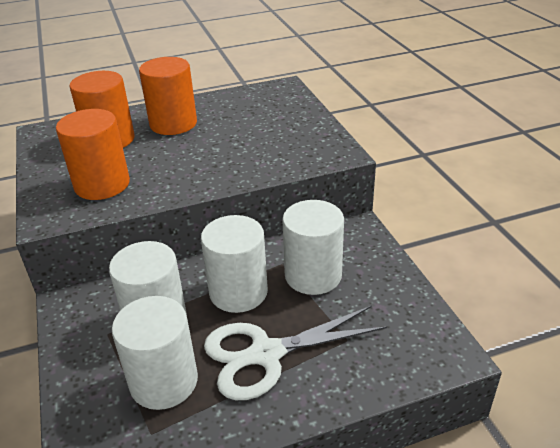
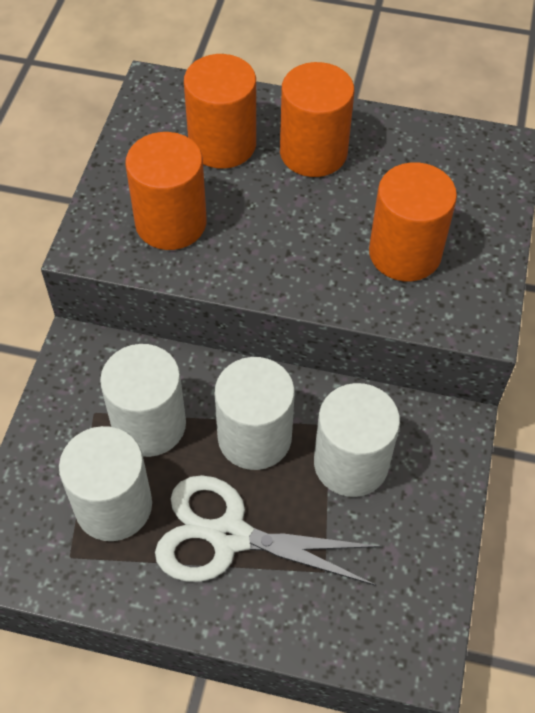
camera: 30 degrees right, 20 degrees up
(268, 143) = (405, 253): none -> orange cylinder

